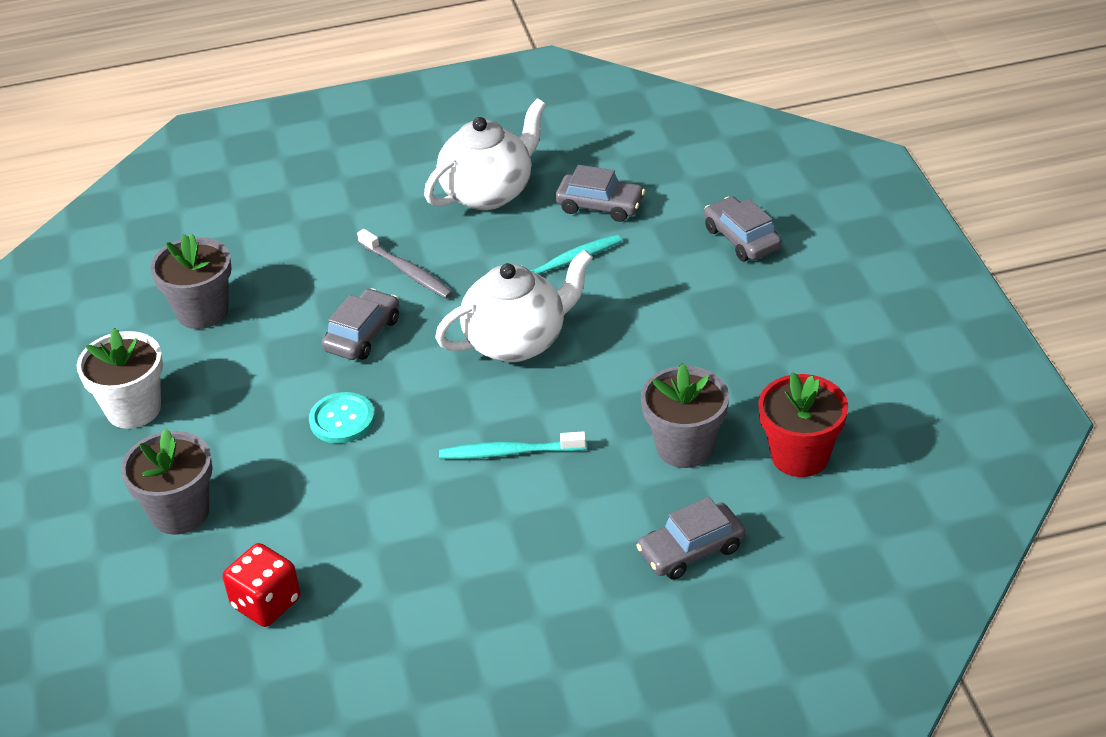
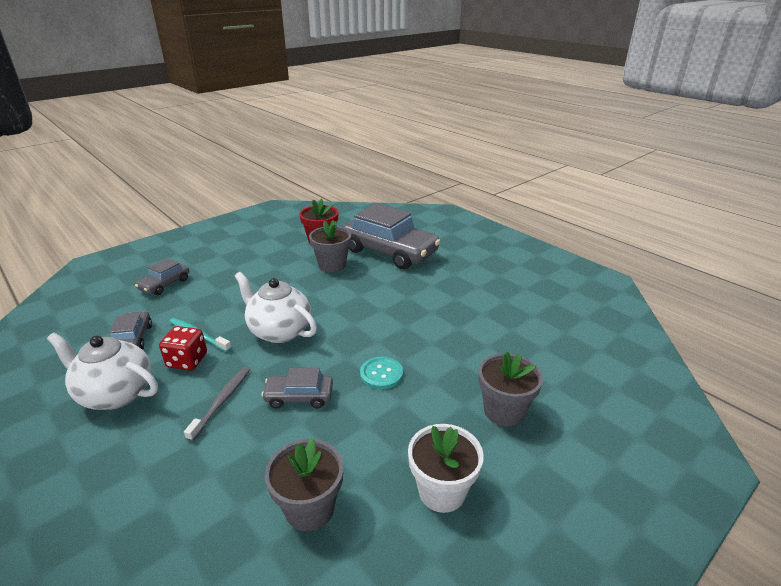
camera: 120 degrees left, 10 degrees down
(266, 603) = (524, 348): red dice -> red dice (187, 361)
(508, 452) = (367, 308): turquoise toothbrush -> none
(691, 550) = (389, 251): grey car -> grey car, size x2.13

